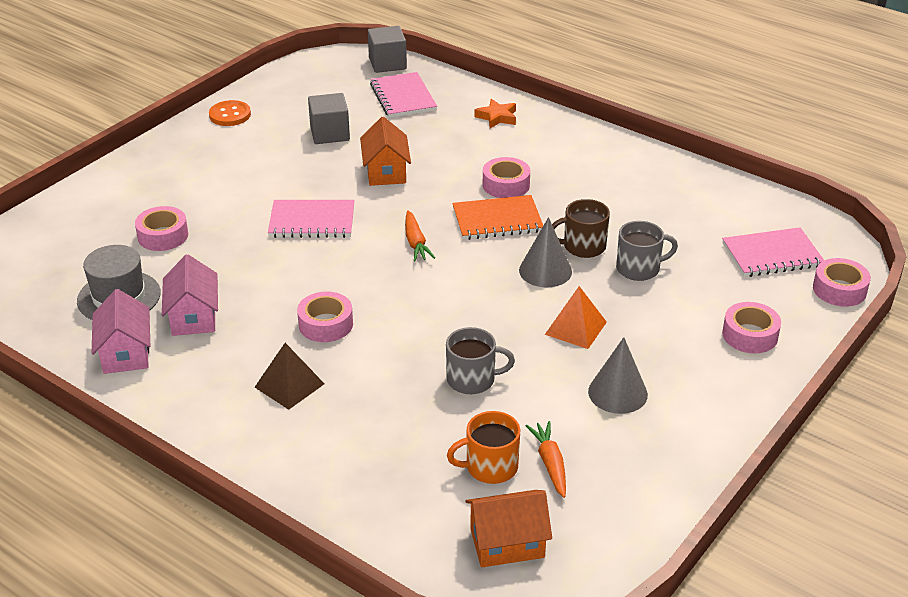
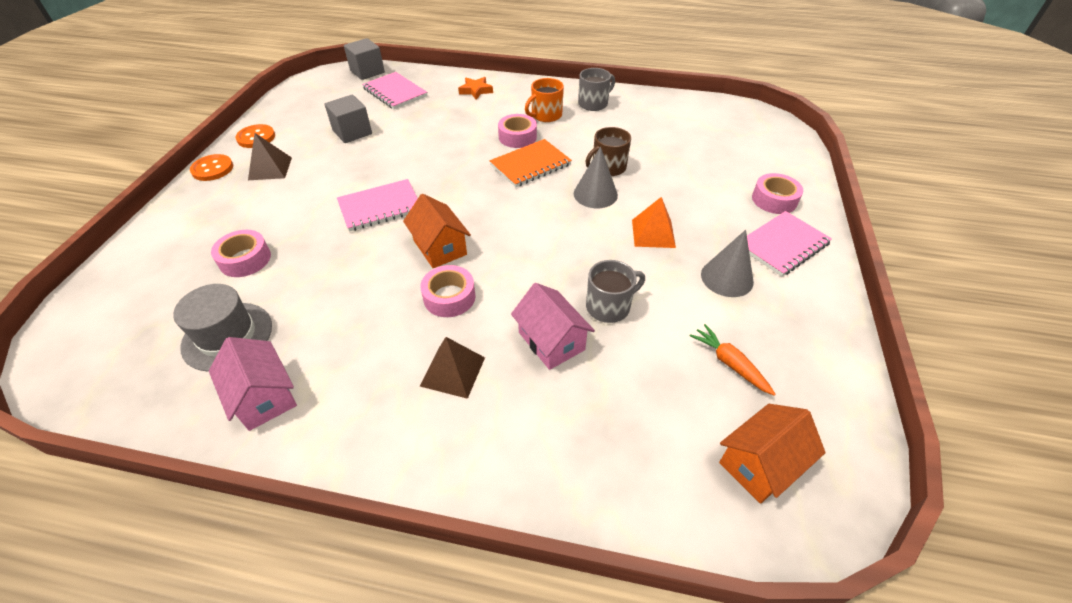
camera: 25 degrees left, 10 degrees up
(173, 138) = (212, 169): none -> orange button
(193, 317) = (317, 331): pink house -> pink house (551, 341)
(227, 152) = (270, 168): none -> brown pyramid
(386, 172) = (417, 150): orange house -> orange house (440, 247)
(415, 243) = (479, 200): orange carrot -> none
(490, 467) = (686, 387): orange mug -> orange mug (546, 115)
(639, 268) = (660, 173): grey mug -> grey mug (593, 103)
(772, 255) = (736, 138): pink notebook -> pink notebook (782, 245)
(839, 289) = (797, 150): pink tape -> none

